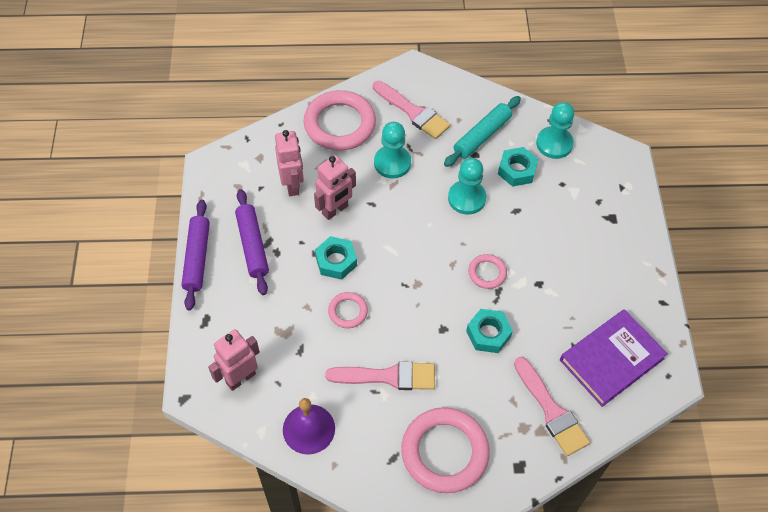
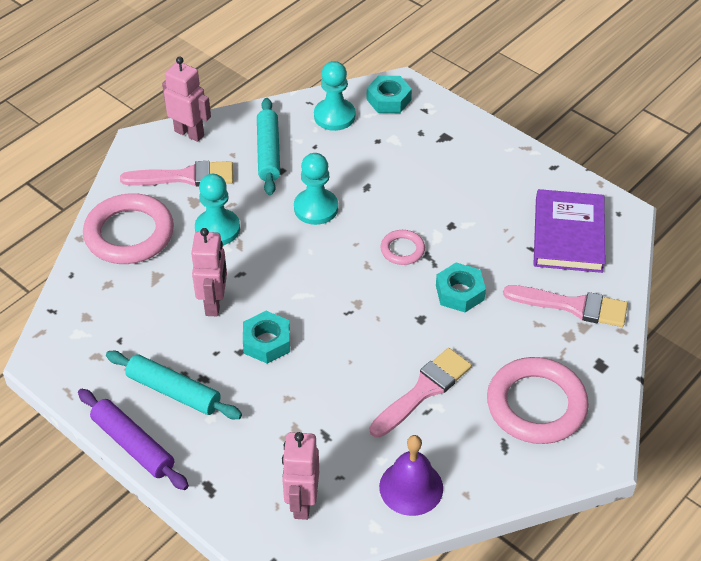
camera: 45 degrees left, 10 degrees down
(252, 245) = (174, 391): purple rolling pin -> turquoise rolling pin
(292, 185) = (148, 314): pink robot -> pink robot (189, 133)
(348, 311) = (327, 371): pink ring -> none
(517, 170) = (329, 157): turquoise nut -> turquoise nut (388, 99)

